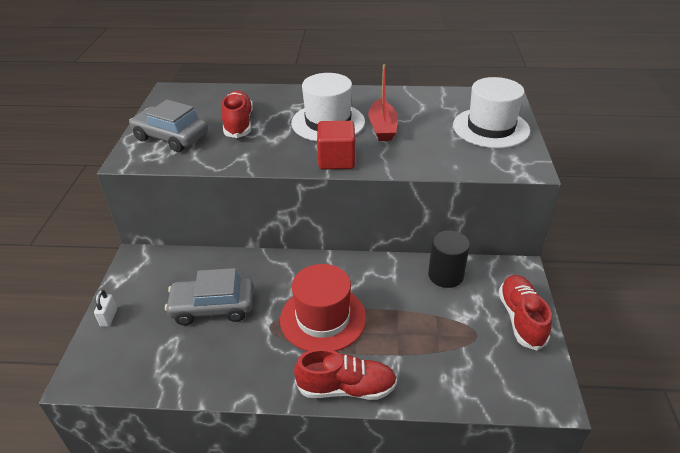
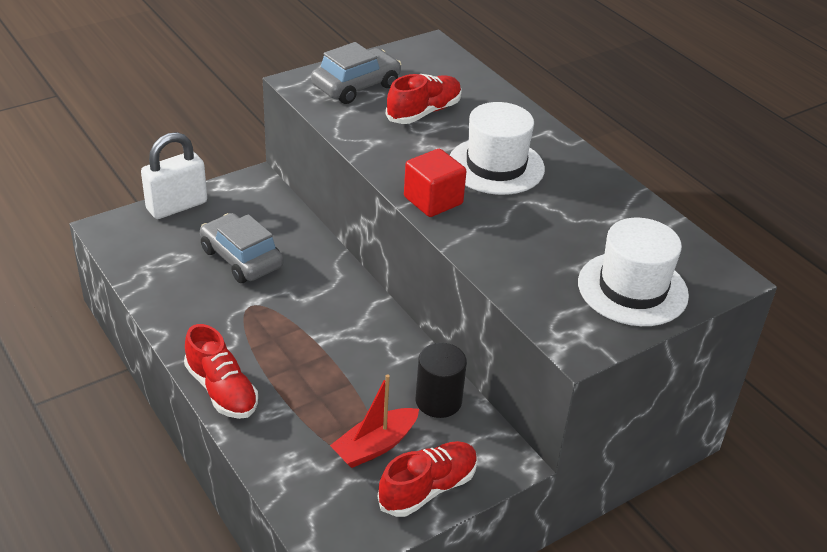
camera: 50 degrees right, 0 degrees up
(109, 317) = (177, 206): white padlock -> white padlock, size x2.26
(171, 137) = (356, 86): grey car -> grey car turned 60 degrees clockwise
(323, 318) = (292, 335): red hat -> none
(382, 127) = (531, 207): red boat -> red boat (375, 446)

